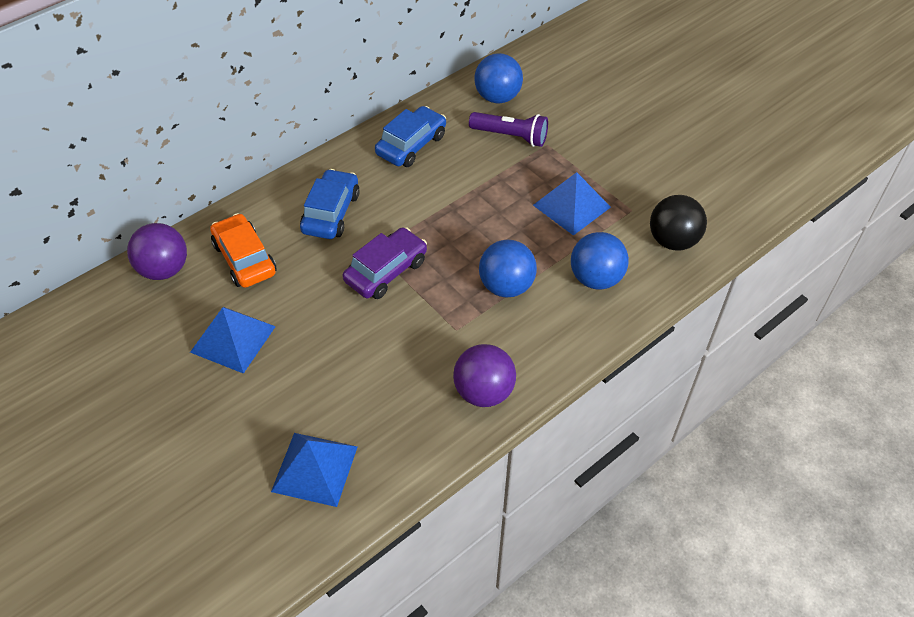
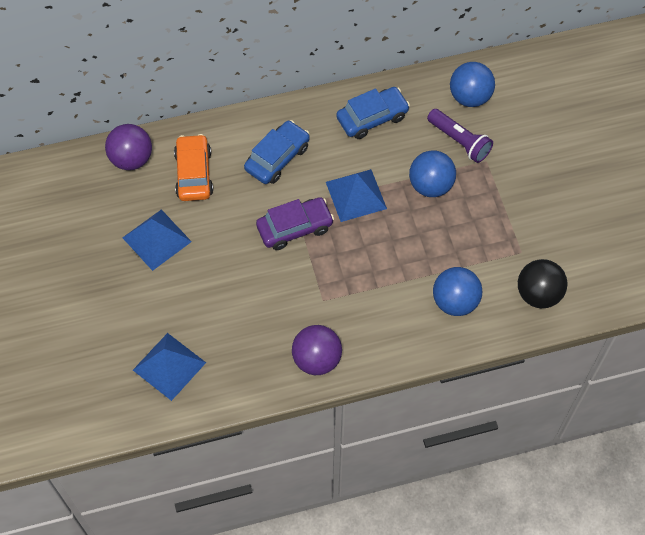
camera: 25 degrees right, 10 degrees up
(506, 286) = (380, 279): blue ball -> blue ball (430, 185)
(571, 206) = (473, 228): blue pyramid -> blue pyramid (356, 195)

